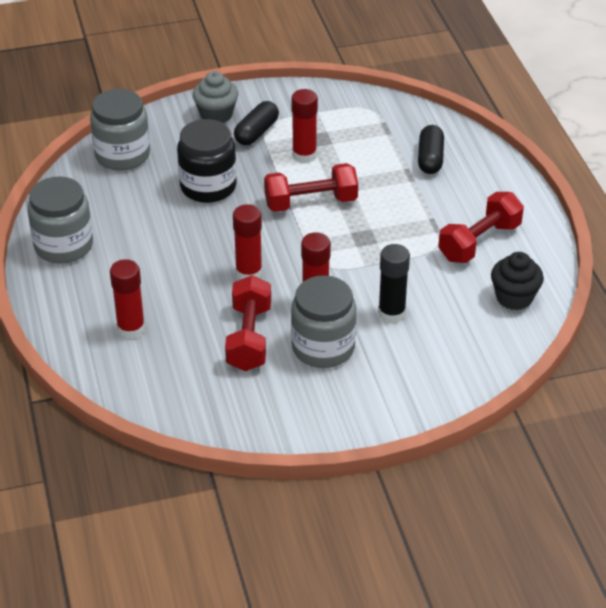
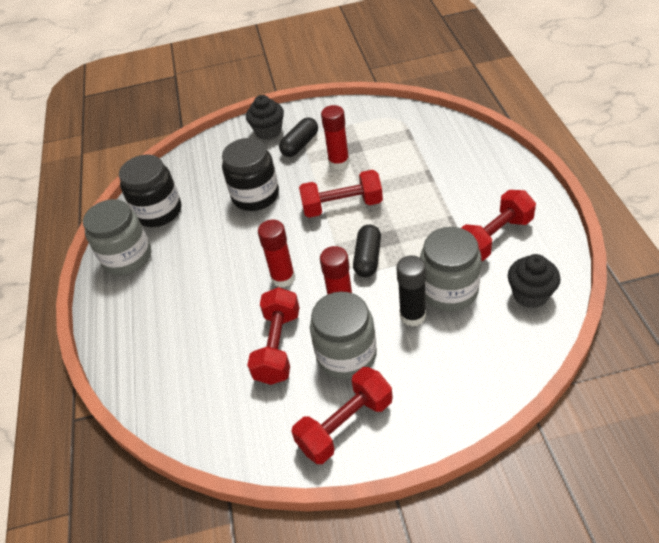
camera: 10 degrees right, 5 degrees up
(93, 198) = (158, 211): none -> black jar
(122, 155) = (188, 171): grey jar -> grey jar (449, 290)
(131, 329) = (172, 340): red glue stick -> none
(216, 115) = (268, 131): grey cupcake -> black cupcake
(325, 407) = (345, 425): none -> red dumbbell
(430, 159) = (448, 159): black capsule -> black capsule (368, 258)

